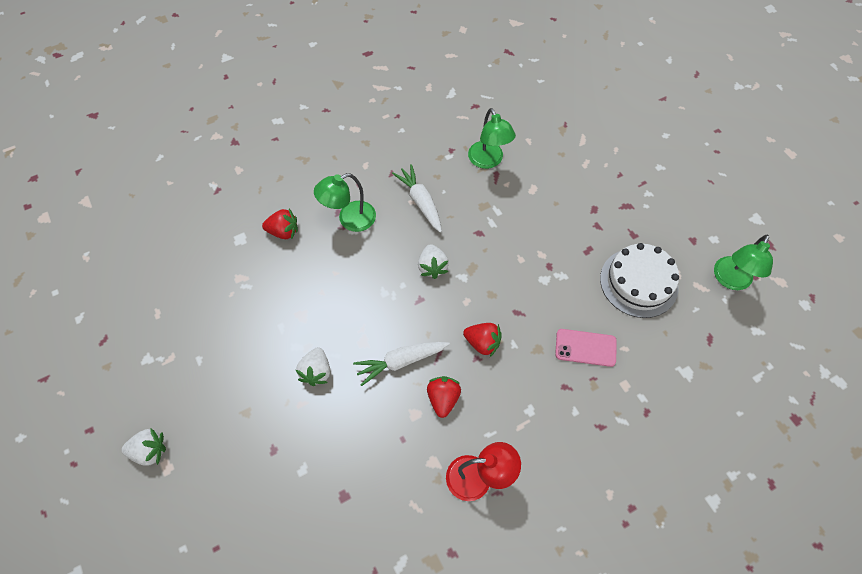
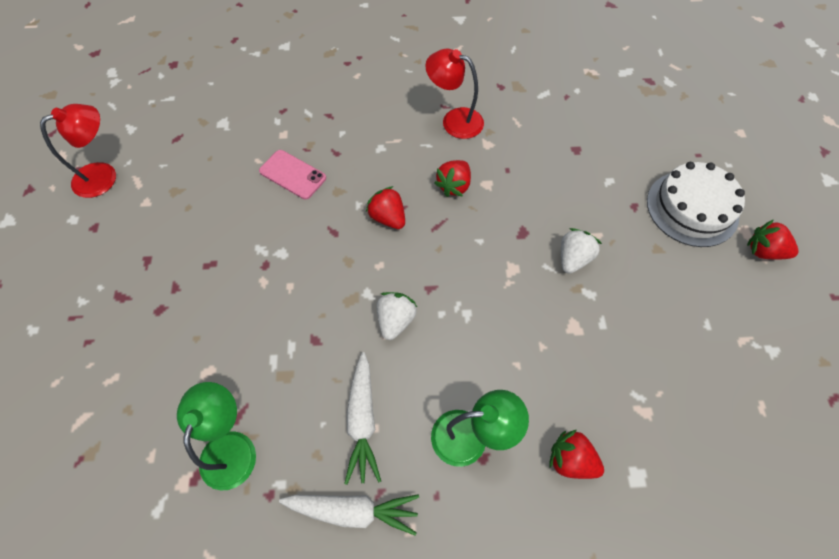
camera: 155 degrees left, 0 degrees up
(150, 451) = (763, 251): white strawberry -> red strawberry
(401, 361) = (480, 233): white carrot -> white carrot (353, 510)
(639, 282) = (190, 209): white cake -> white cake (692, 208)
(730, 280) = (104, 175): green lamp -> red lamp

